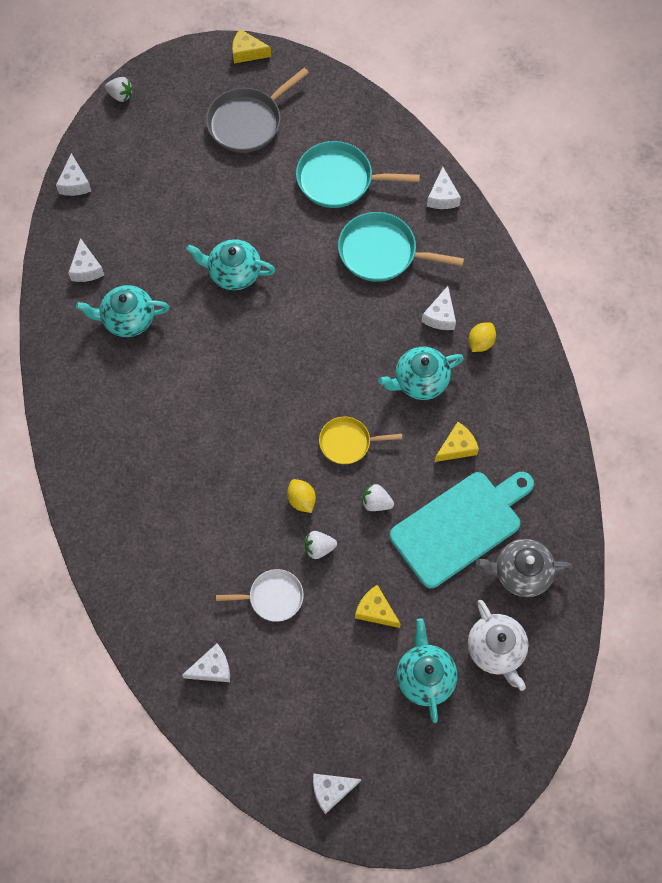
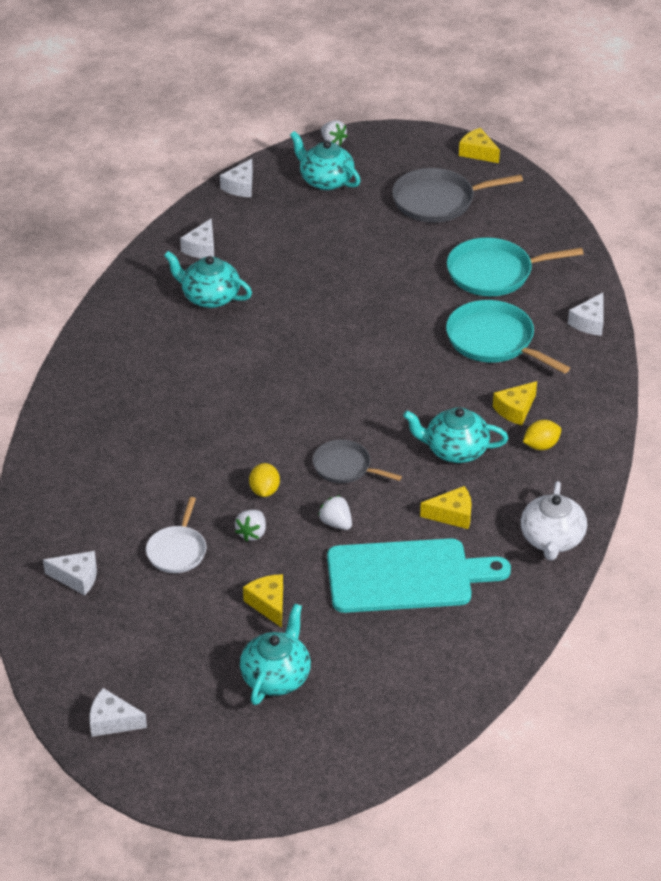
camera: 30 degrees right, 25 degrees down
(233, 272) = (336, 301): turquoise teapot -> turquoise teapot (325, 180)
(273, 597) = (177, 550): white pan -> white pan turned 75 degrees clockwise
(319, 548) = (252, 533): white strawberry -> white strawberry turned 90 degrees counterclockwise
(339, 179) = (494, 273): turquoise pan -> turquoise pan turned 45 degrees counterclockwise
(348, 442) = (345, 467): yellow pan -> grey pan
(440, 316) = (515, 409): white cheese -> yellow cheese
(496, 649) = (366, 688): white teapot -> white teapot (552, 539)
(521, 572) = (440, 639): grey teapot -> none

